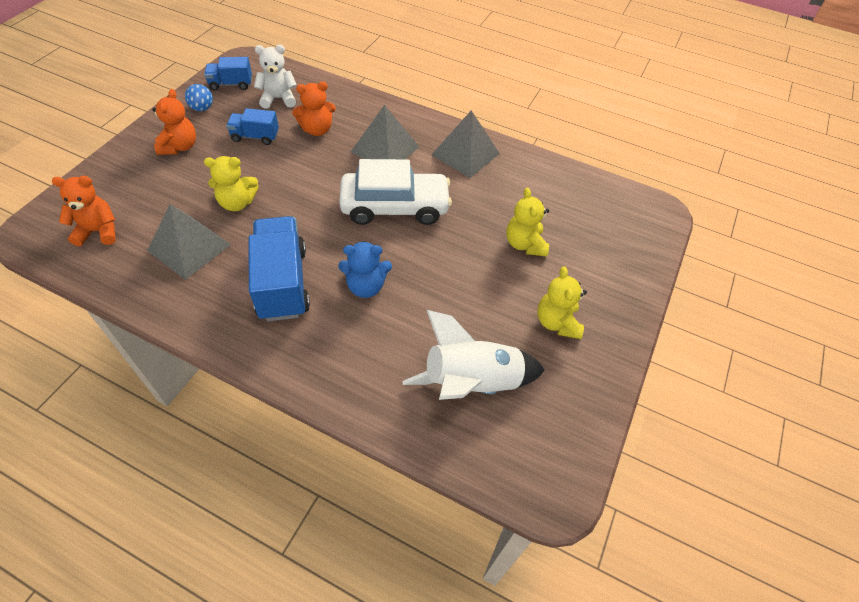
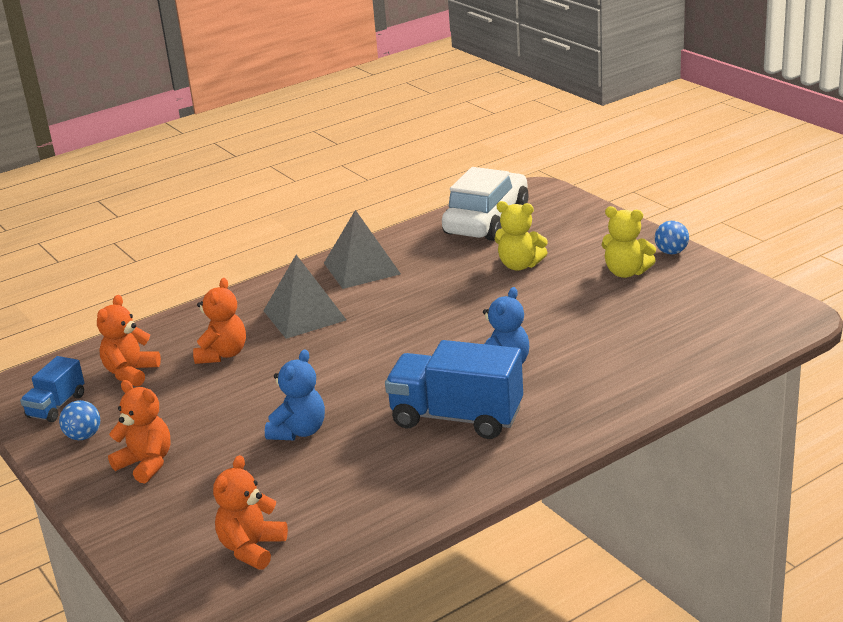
camera: 55 degrees left, 25 degrees down
(189, 247) = (345, 477): grey pyramid -> none
(237, 203) = (299, 431): yellow teddy bear -> blue teddy bear
(255, 137) = (188, 401): blue truck -> none
(278, 99) = (131, 373): white teddy bear -> orange teddy bear
(395, 207) = (403, 327): white car -> white car (486, 220)
(472, 382) = (663, 330): white rocket -> none
(614, 346) = (671, 252): none -> blue ball

